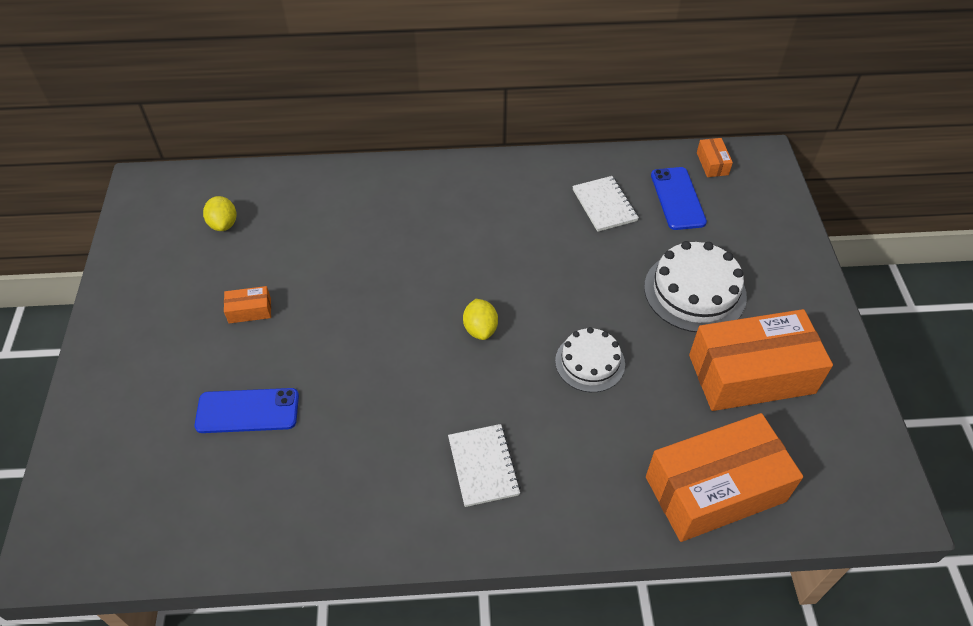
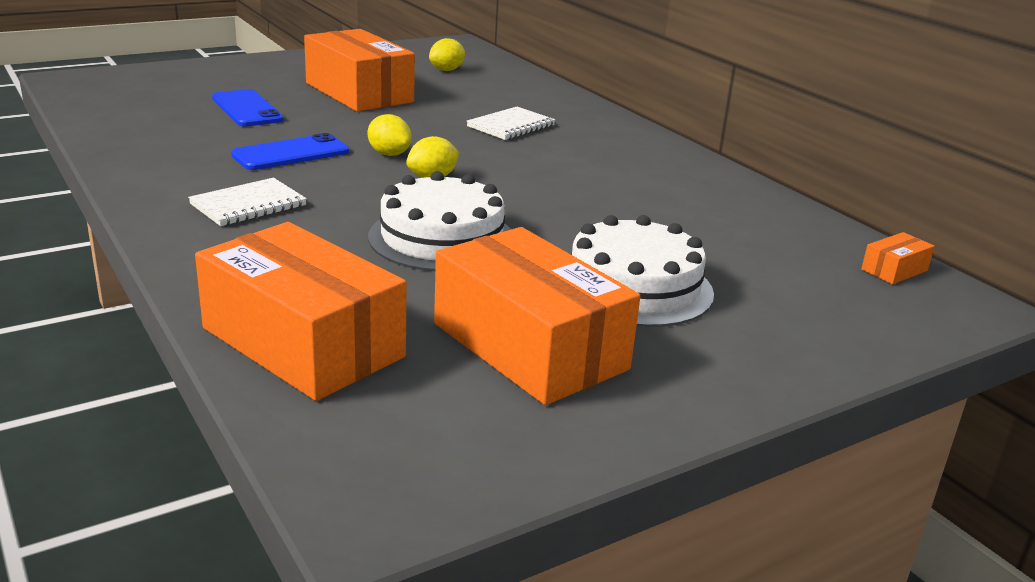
camera: 60 degrees right, 25 degrees down
(250, 310) = (359, 92): orange box -> orange box, size x2.47
(417, 339) = (389, 154): none -> yellow lemon
(590, 362) = (442, 238): white cake -> white cake, size x1.55
(604, 205) = (705, 213): white notebook -> white notebook (511, 126)
(677, 198) = (787, 255): blue phone -> blue phone (291, 153)

